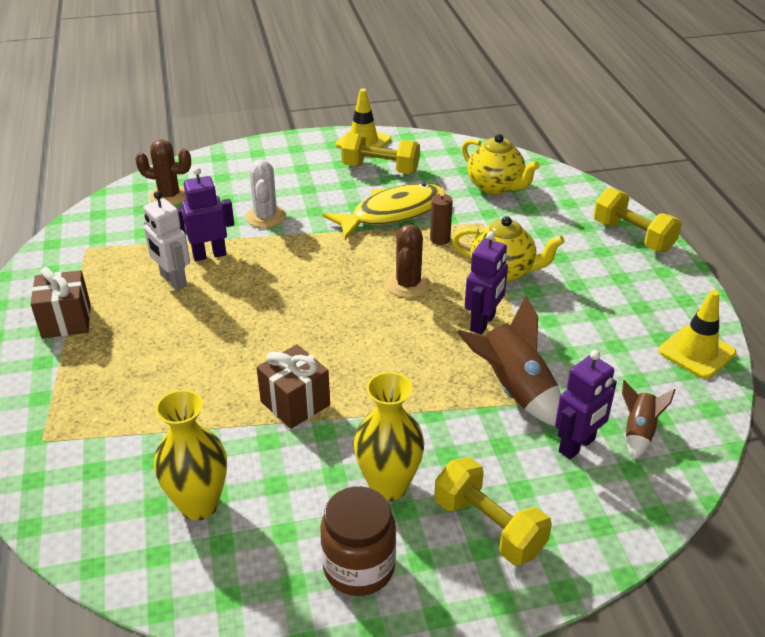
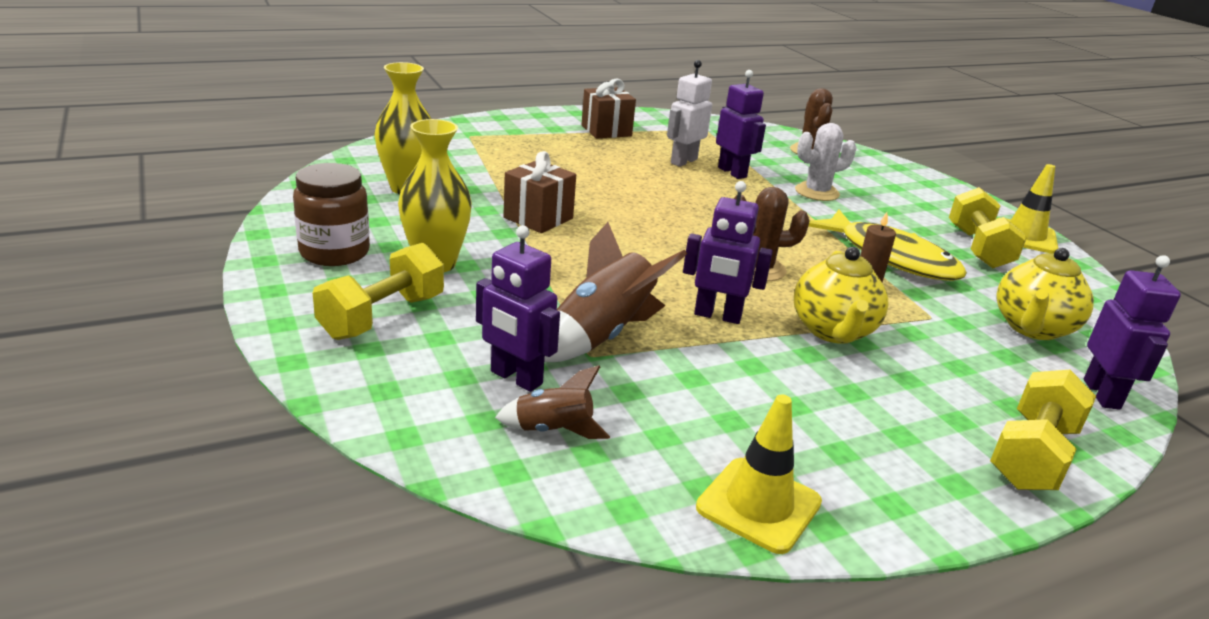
camera: 75 degrees right, 10 degrees down
(569, 189) = (1102, 394): none -> purple robot

